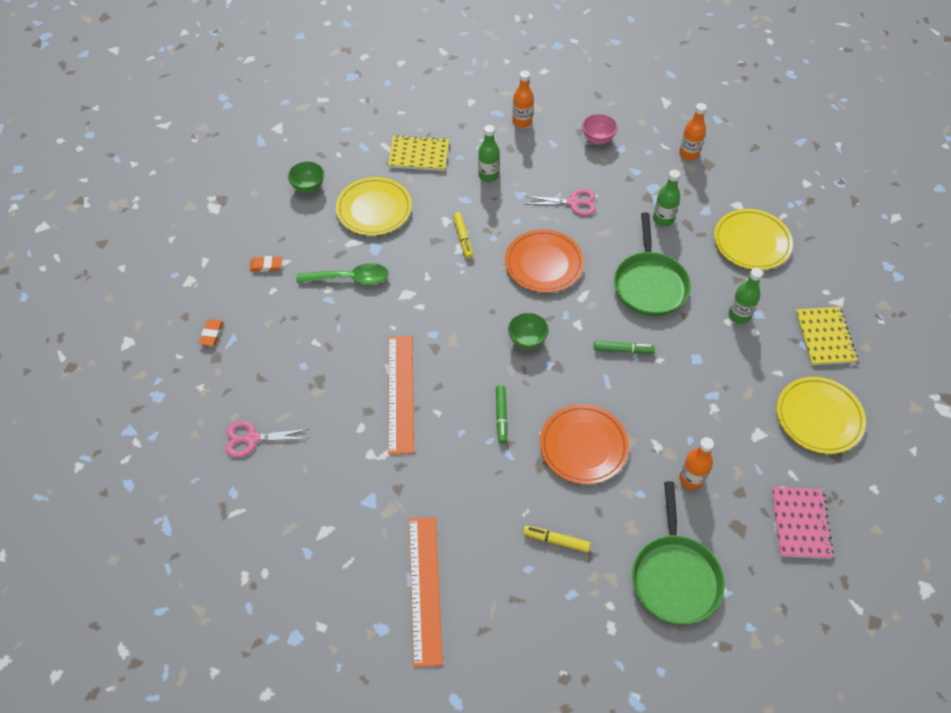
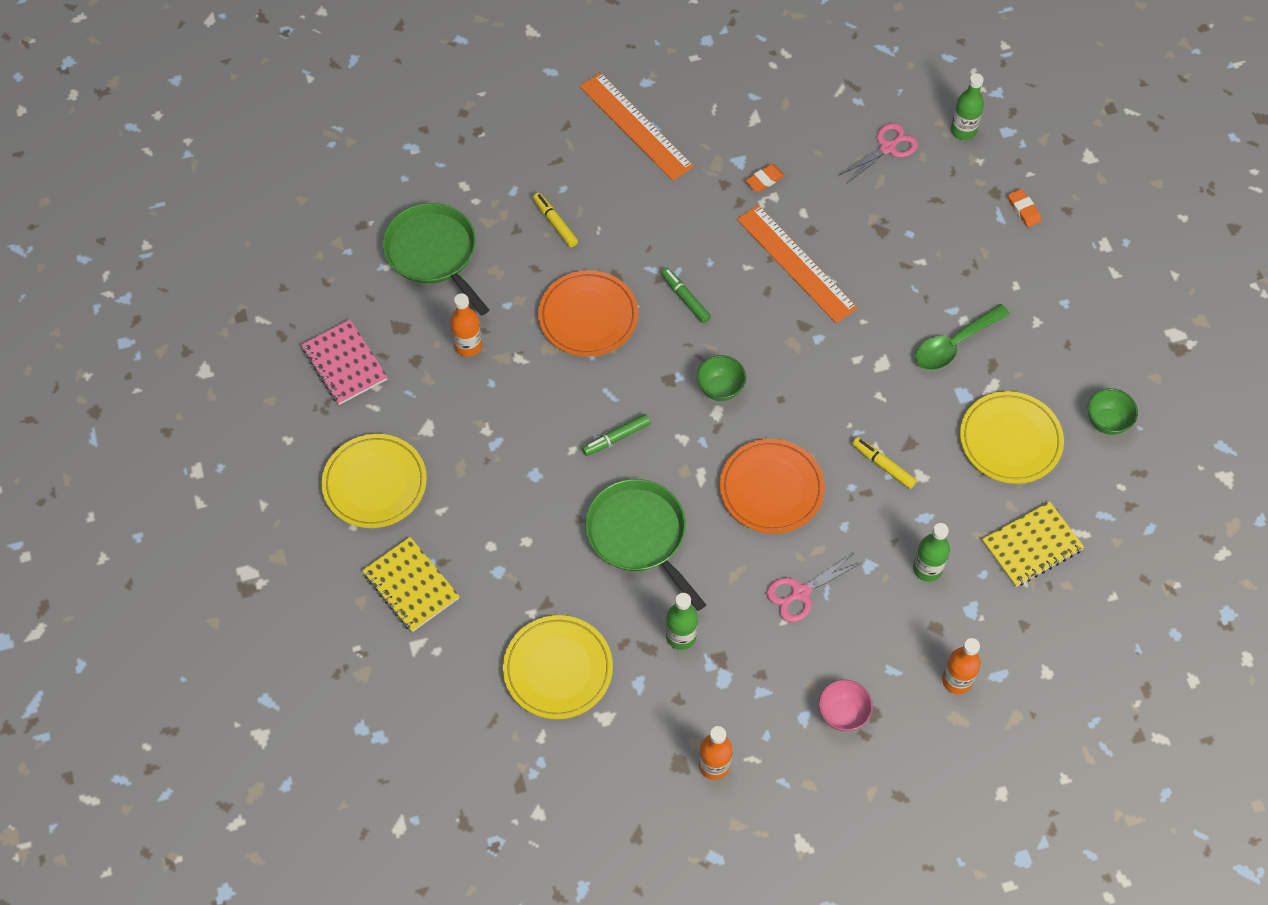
camera: 145 degrees right, 5 degrees up
(266, 265) = (1050, 306): orange eraser -> orange eraser (764, 180)
(556, 540) = (555, 223): yellow marker -> yellow marker turned 105 degrees counterclockwise
(739, 315) = (518, 556): green bottle -> green bottle (963, 130)

